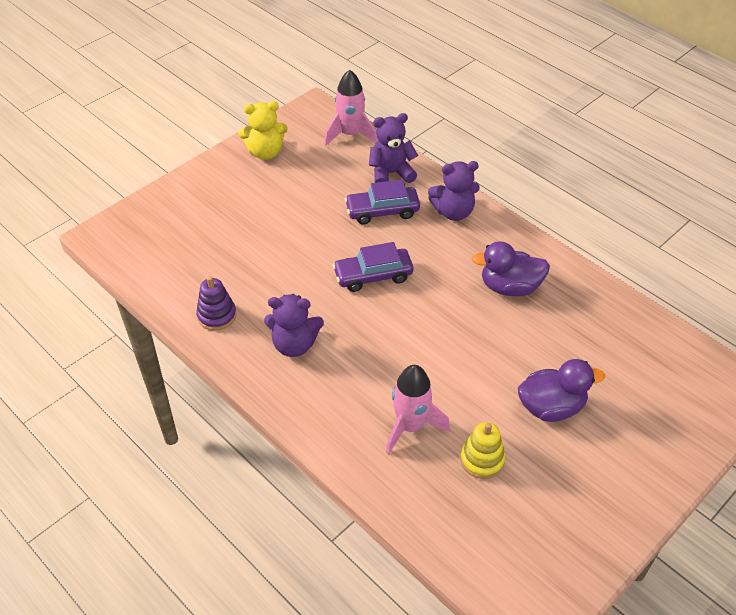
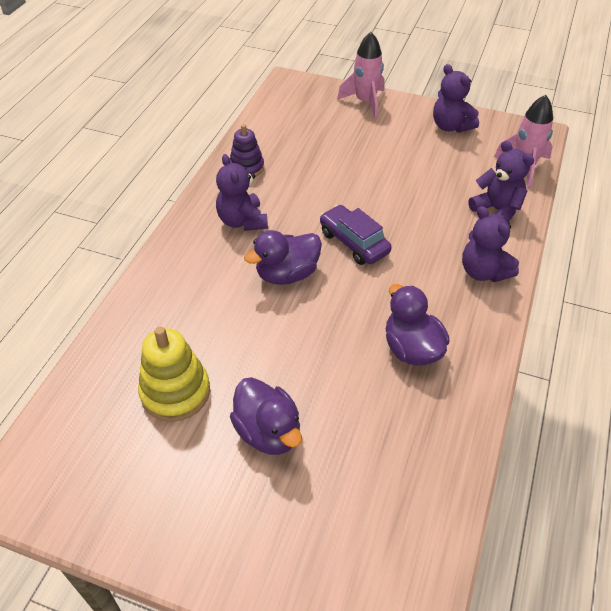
camera: 65 degrees right, 0 degrees up
(265, 152) = (451, 126): yellow teddy bear -> purple teddy bear
(382, 211) = (441, 221): purple car -> none
(385, 335) = (287, 274): none -> purple duck
(410, 426) = (191, 326): pink rocket -> pink rocket (365, 102)
(482, 460) = (175, 392): yellow stacking toy -> yellow stacking toy, size x1.50

